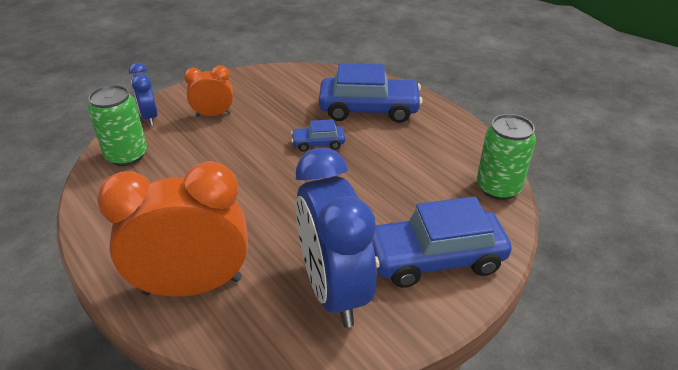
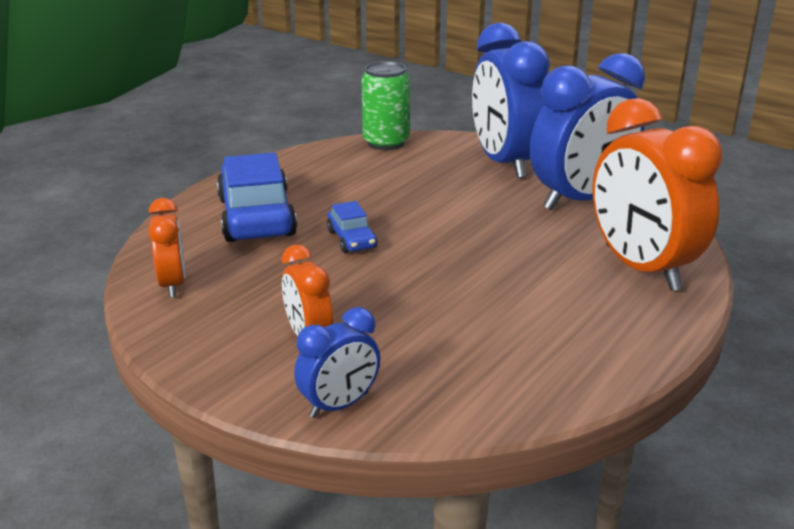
camera: 105 degrees left, 10 degrees down
(126, 155) = (459, 391): green can -> none
(296, 78) = (173, 284): none -> orange clock
(435, 258) = (504, 163): blue car -> blue clock

